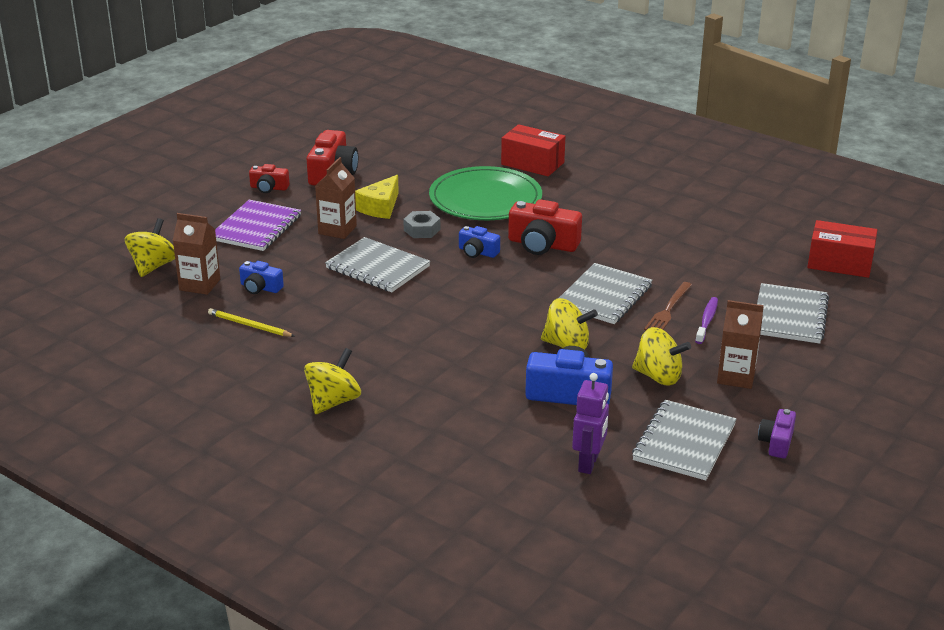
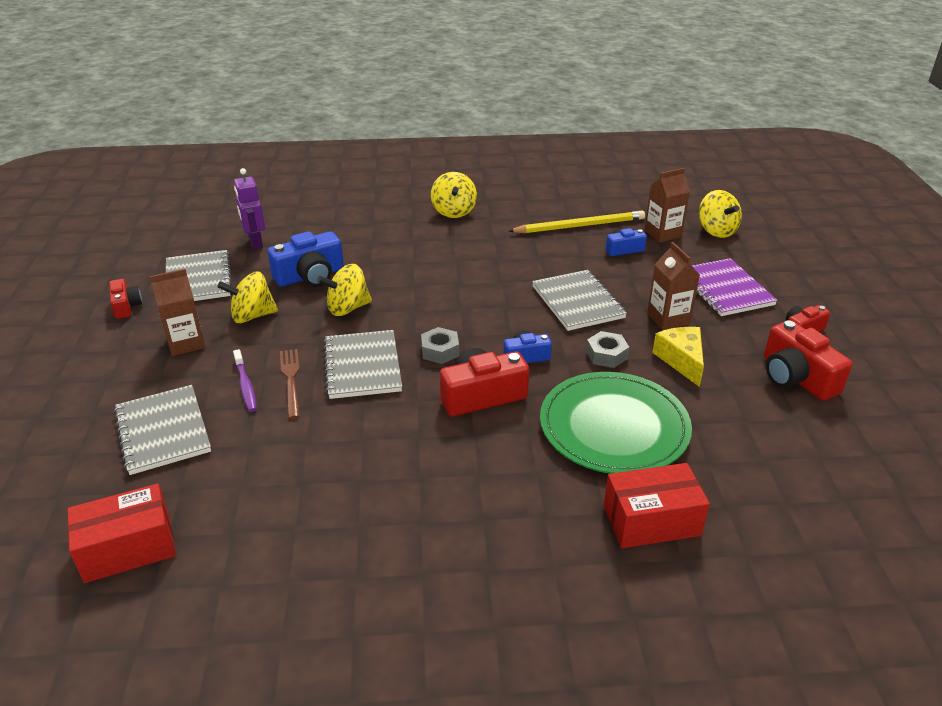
camera: 140 degrees right, 5 degrees up
(249, 325) = (580, 226): yellow pencil -> yellow pencil, size x1.71
(377, 267) = (577, 302): grey notebook -> grey notebook turned 75 degrees clockwise
(533, 281) = (440, 351): none -> grey nut
(776, 442) = (126, 306): purple camera -> red camera

